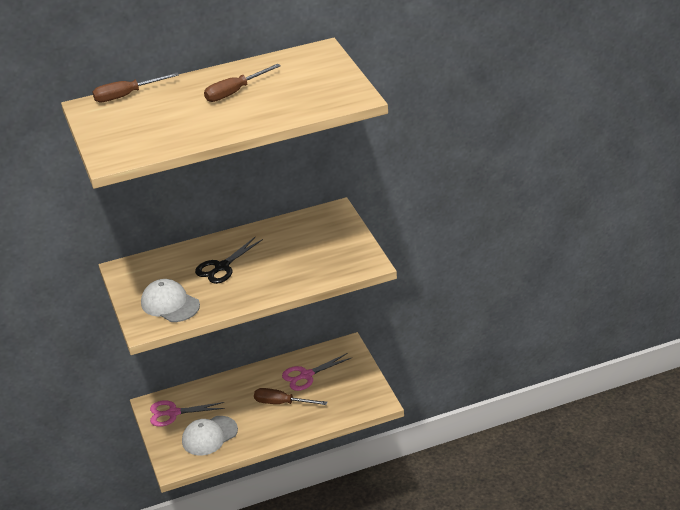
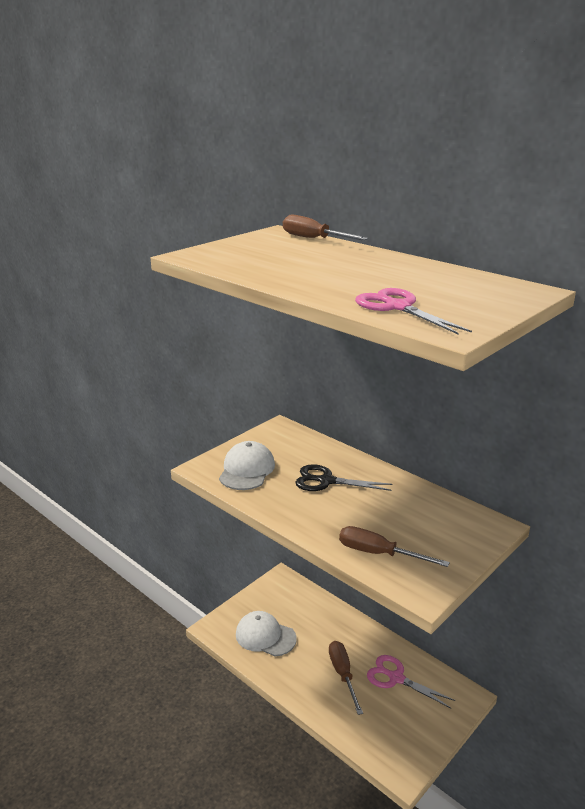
camera: 60 degrees right, 10 degrees down
(173, 413) = (280, 597): pink scissors -> pink scissors (398, 307)
(235, 92) = (375, 272): brown screwdriver -> brown screwdriver (378, 553)

